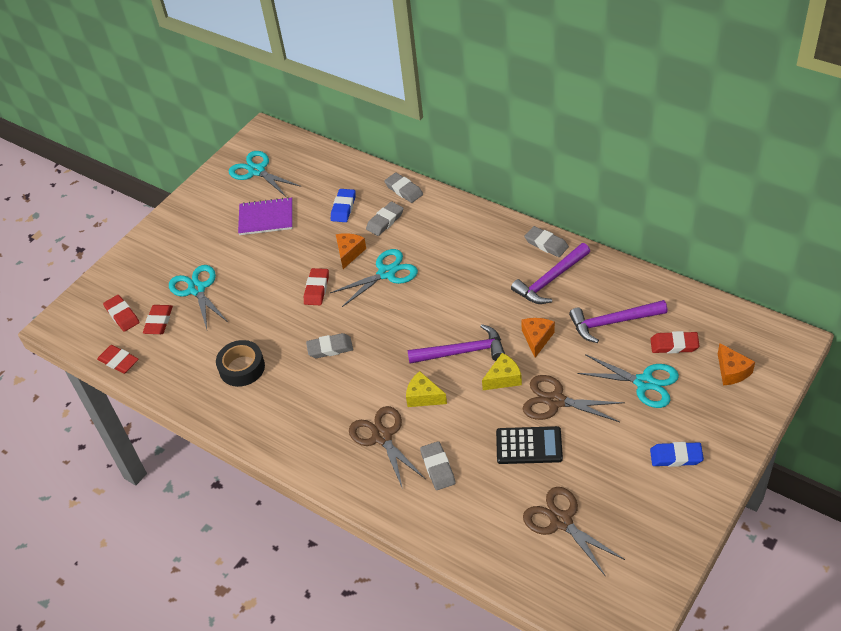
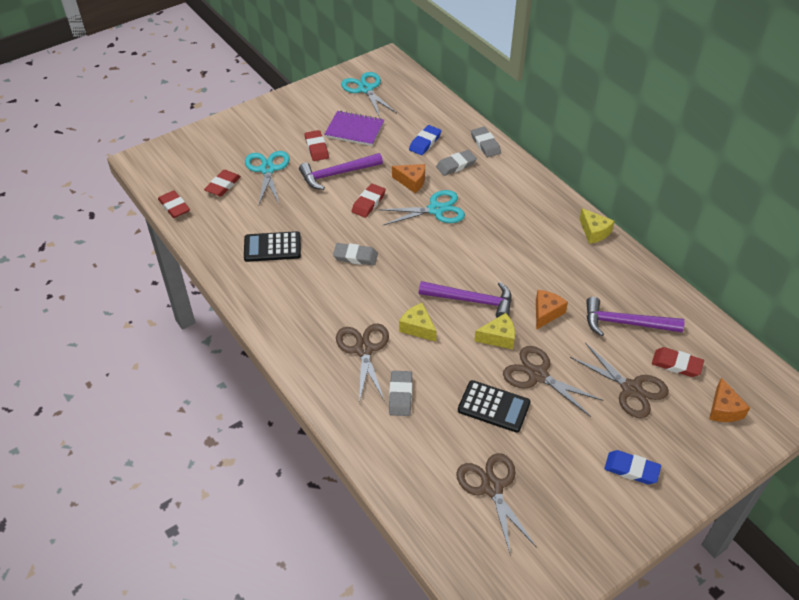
camera: 15 degrees right, 0 degrees up
(122, 315) = (196, 170): red eraser -> red eraser (316, 148)
(242, 368) = (272, 247): black tape -> black calculator
(349, 253) = (411, 182): orange cheese -> orange cheese turned 75 degrees clockwise
(546, 244) = (594, 232): grey eraser -> yellow cheese
(550, 280) = (583, 265): purple hammer -> purple hammer (337, 174)
(644, 383) = (631, 389): turquoise scissors -> brown scissors

